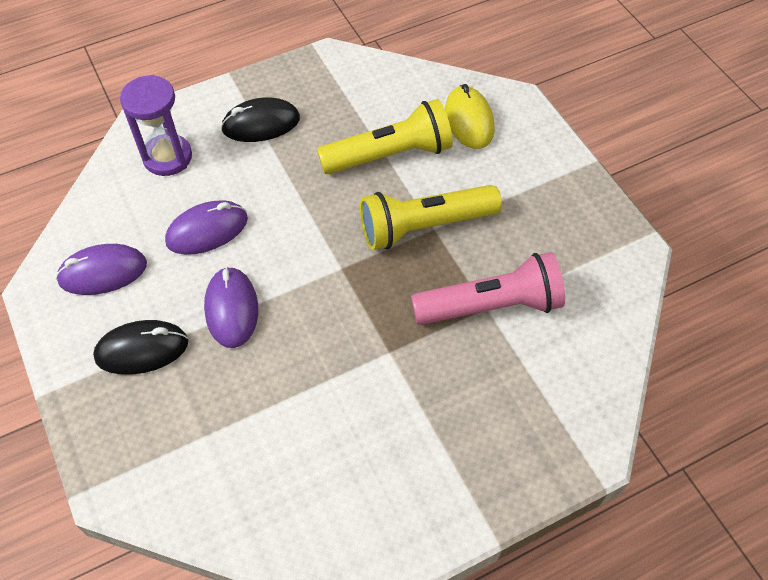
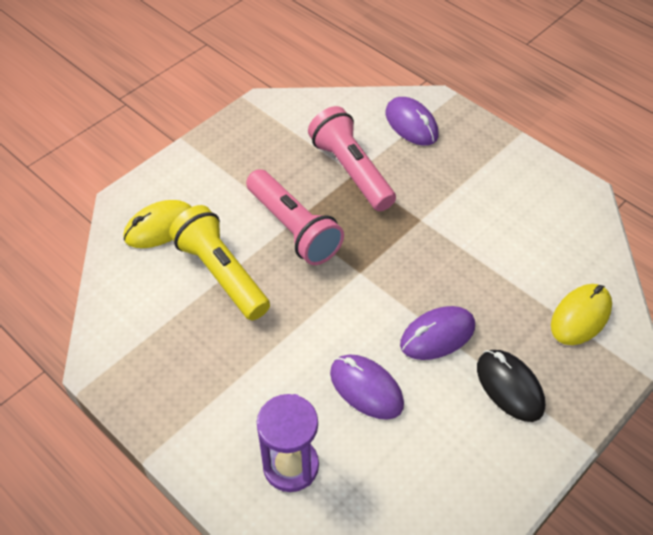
camera: 110 degrees left, 5 degrees down
(103, 272) = (452, 459): purple mouse -> purple mouse (411, 124)
(182, 461) = (580, 316): none -> yellow mouse
(261, 124) = (215, 394): black mouse -> none
(424, 226) = (293, 228): yellow flashlight -> pink flashlight

